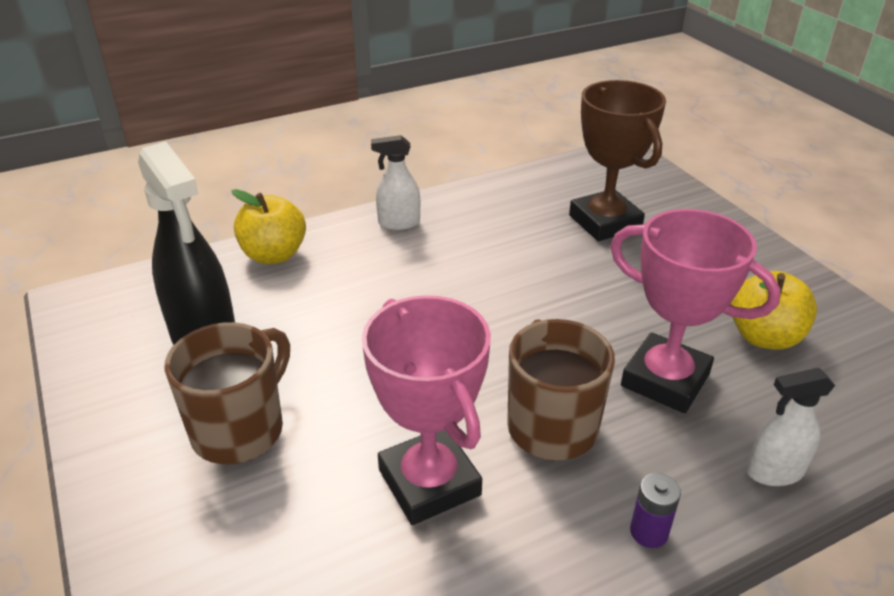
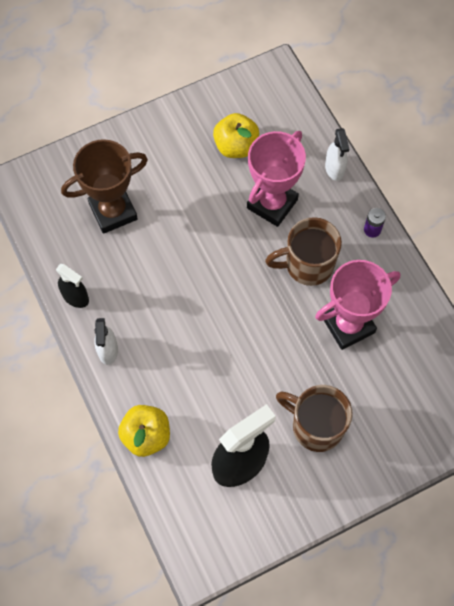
camera: 90 degrees left, 30 degrees up
(474, 198) = (75, 297): none -> black spray bottle

